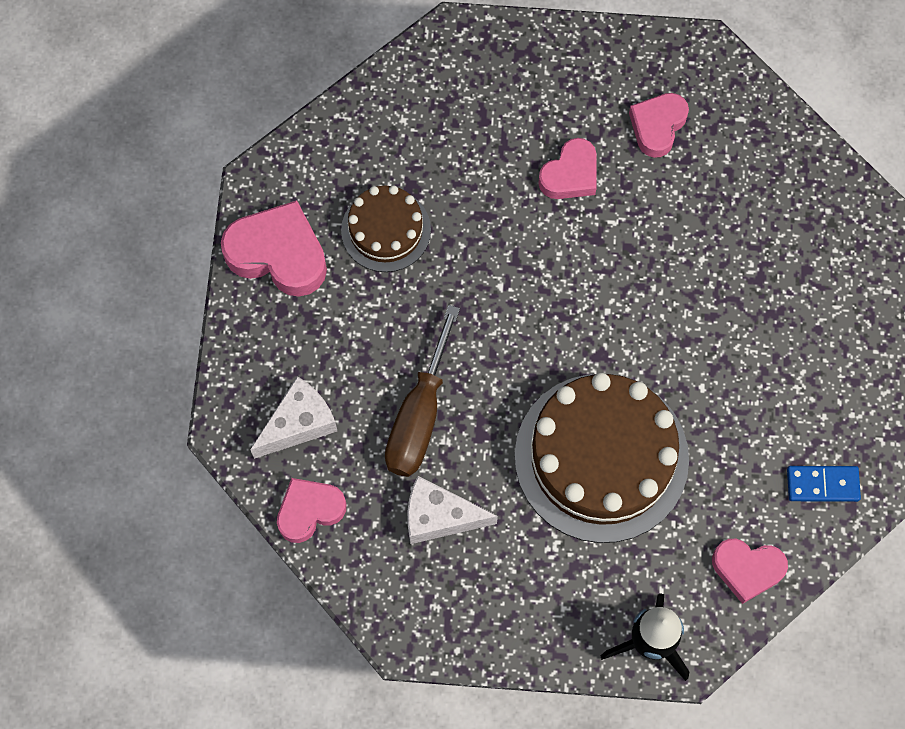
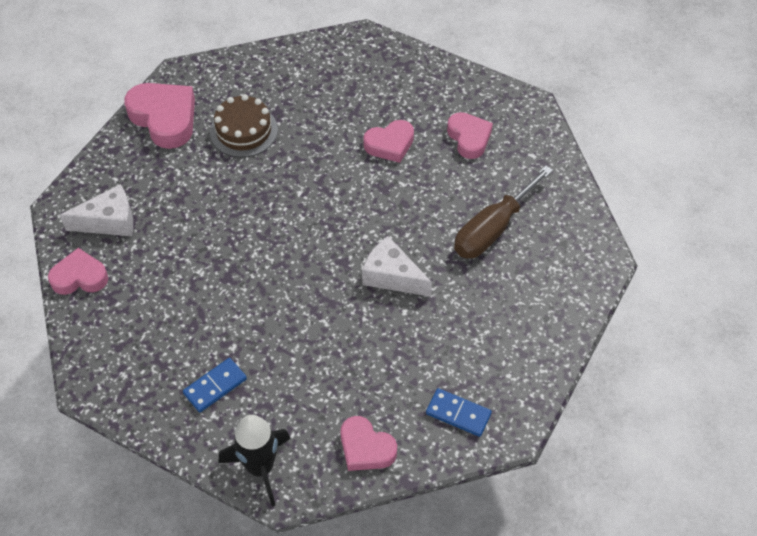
camera: 25 degrees right, 15 degrees down
(419, 416) = (192, 249): brown screwdriver -> brown screwdriver (492, 229)
(439, 517) = (164, 317): white cheese -> white cheese (392, 276)
(546, 573) = (215, 386): none -> blue domino
(601, 457) = (303, 327): brown cake -> none
(657, 126) = (469, 138): pink heart -> pink heart turned 105 degrees clockwise

